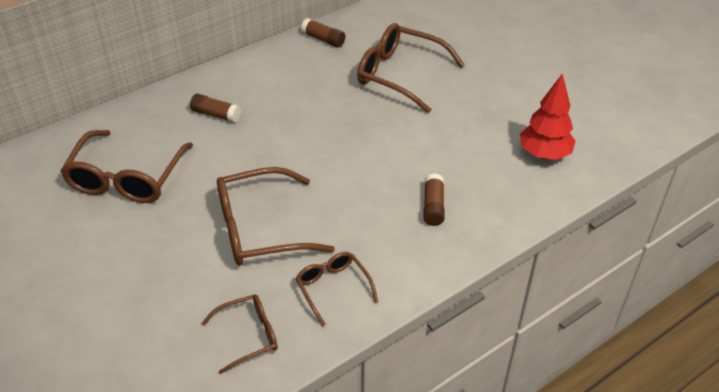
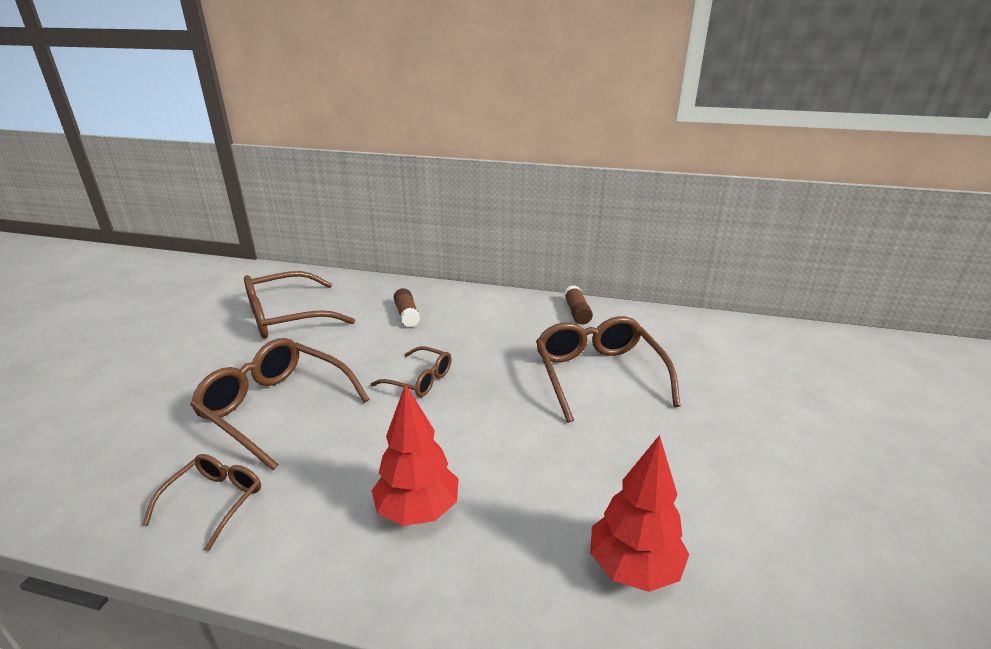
camera: 50 degrees right, 15 degrees down
(248, 336) = (108, 478): brown glasses -> brown glasses (419, 380)
(433, 206) = (417, 510): brown glue stick -> red tree

